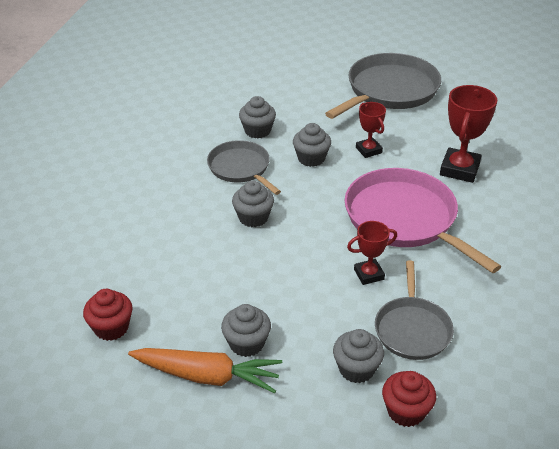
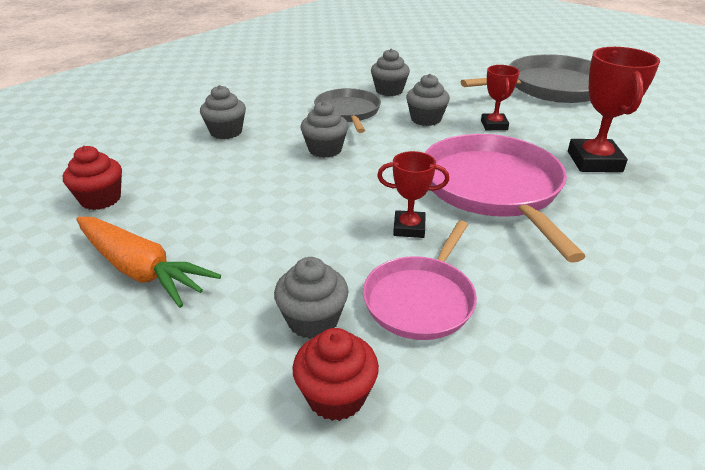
camera: 25 degrees right, 5 degrees down
(246, 343) = (212, 252): grey cupcake -> grey cupcake (226, 132)
(412, 329) = (421, 299): grey pan -> pink pan
(459, 169) = (594, 161): red trophy -> red trophy turned 45 degrees counterclockwise

